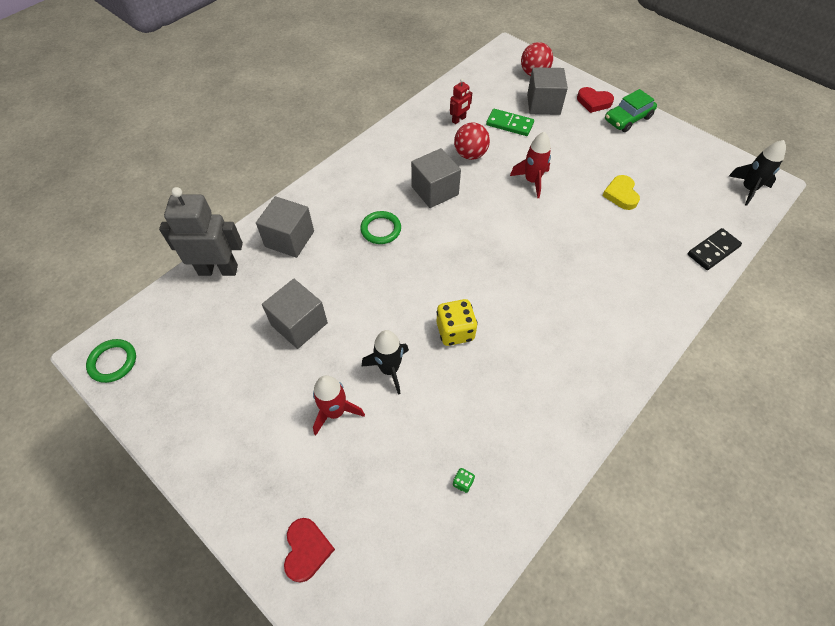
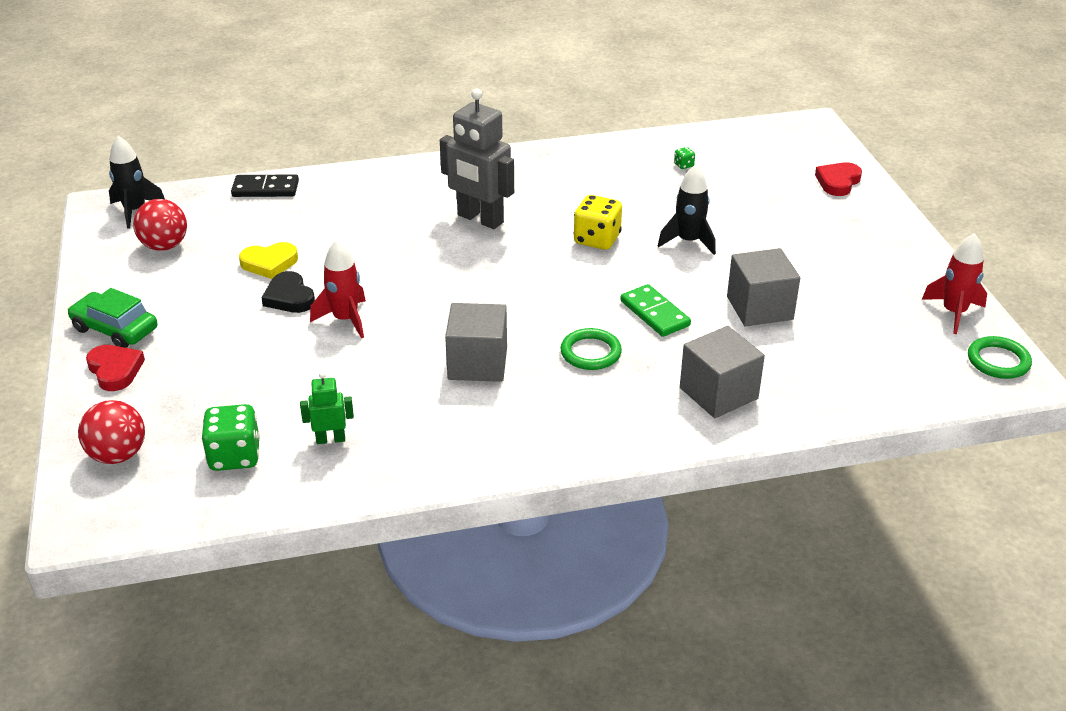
camera: 145 degrees left, 20 degrees down
(218, 270) = (835, 399): grey robot -> grey robot (480, 219)
(335, 411) = (764, 237): red rocket -> red rocket (953, 313)
(459, 119) = (330, 439): red robot -> green robot
(470, 154) = (378, 384): red ball -> red ball (164, 246)
(488, 94) = (235, 456): none -> green dice
(509, 124) = (271, 397): green domino -> green domino (655, 313)
(543, 104) = (184, 401): grey cube -> none
(578, 179) = (289, 297): none -> black heart
(621, 194) = (269, 263): yellow heart -> yellow heart turned 45 degrees clockwise
(627, 119) = (115, 329): green car -> green car turned 150 degrees counterclockwise

